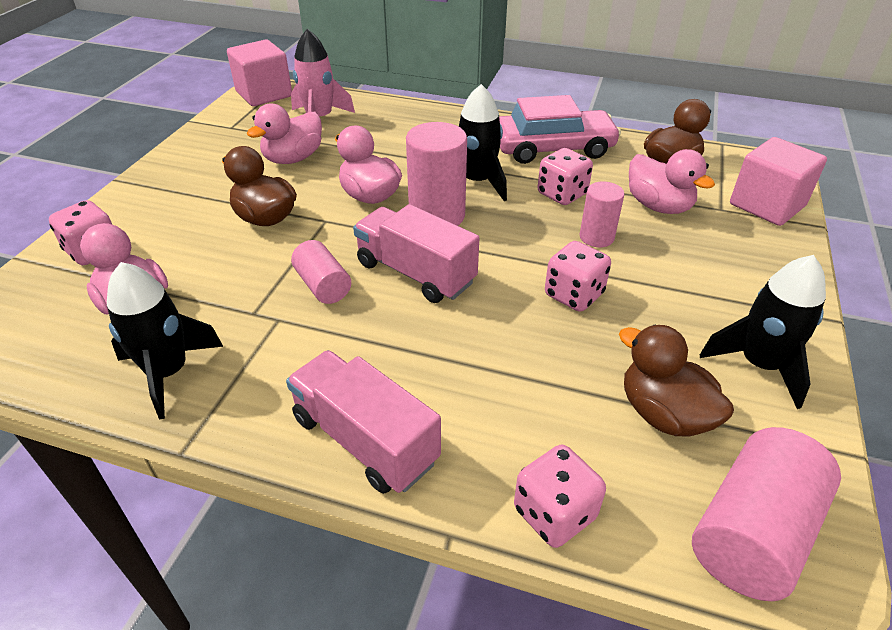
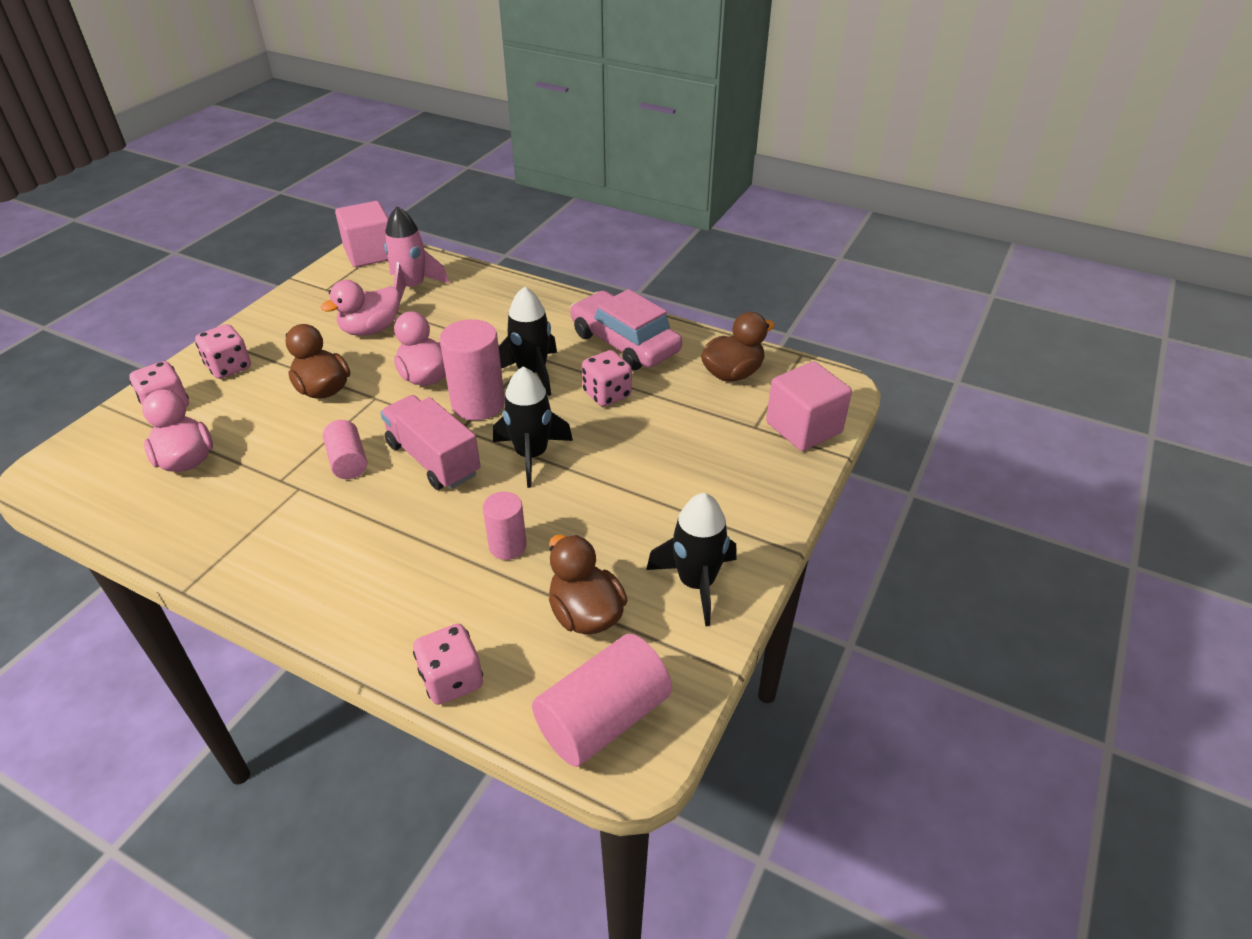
camera: 10 degrees right, 0 degrees up
(168, 372) = (194, 523): black rocket -> black rocket (531, 455)
(365, 439) = (329, 600): pink truck -> none
(553, 148) = (625, 342): pink car -> pink car turned 135 degrees counterclockwise
(573, 295) = (565, 497): pink dice -> pink dice (229, 367)
(596, 237) = (616, 443): pink cylinder -> pink cylinder (507, 546)
(658, 206) = (694, 417): pink duck -> none

